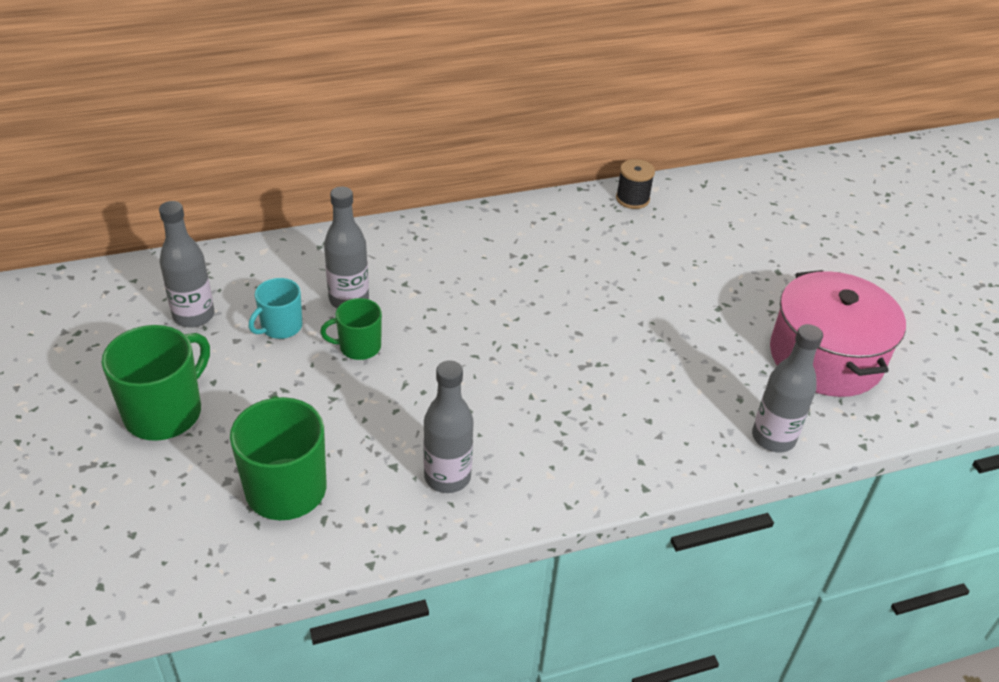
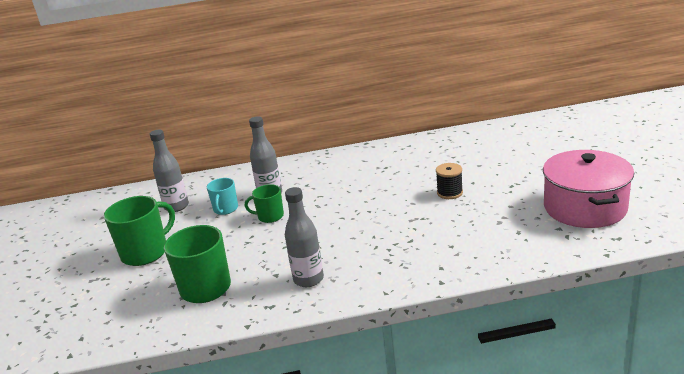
camera: 15 degrees right, 15 degrees down
(280, 327) = (225, 209): turquoise mug -> turquoise mug turned 45 degrees counterclockwise
(632, 199) = (462, 135): black spool -> black spool (449, 193)
(773, 438) = (539, 252): grey bottle -> none

